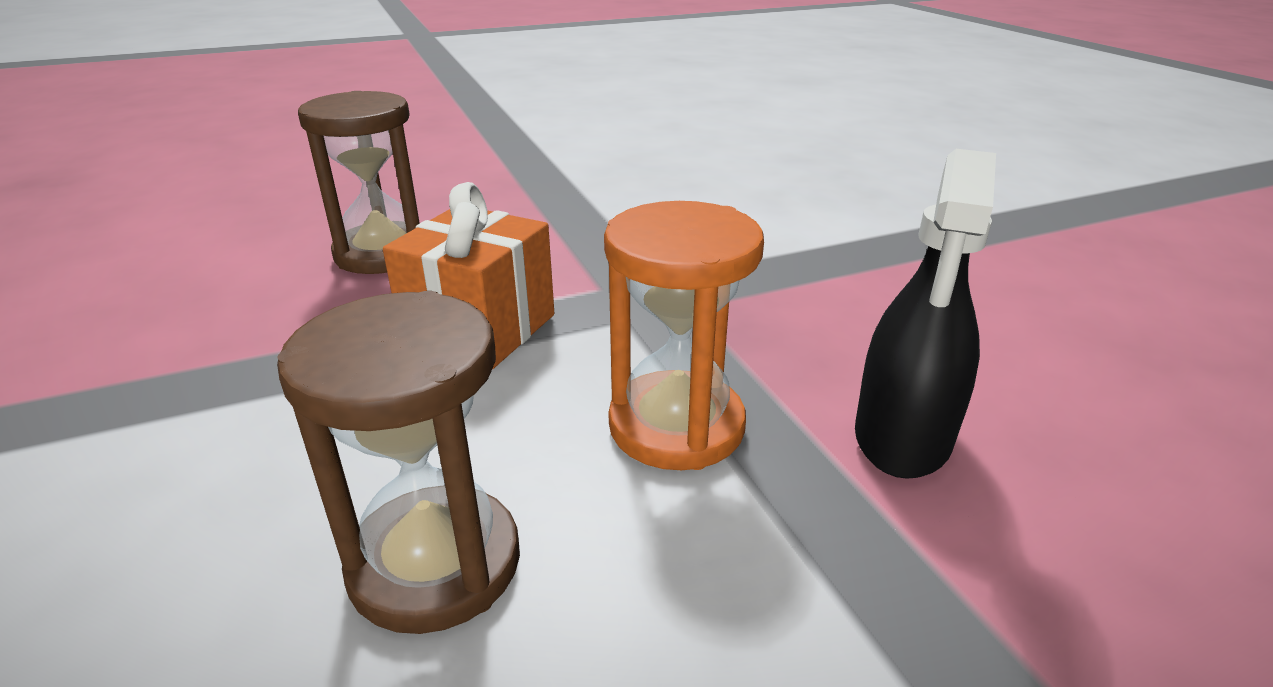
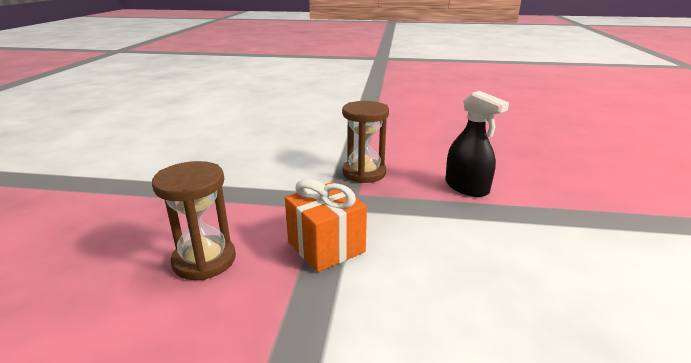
camera: 60 degrees left, 5 degrees down
(435, 563) = (486, 294): brown hourglass -> brown hourglass (364, 173)
(676, 426) = (436, 222): orange hourglass -> none

